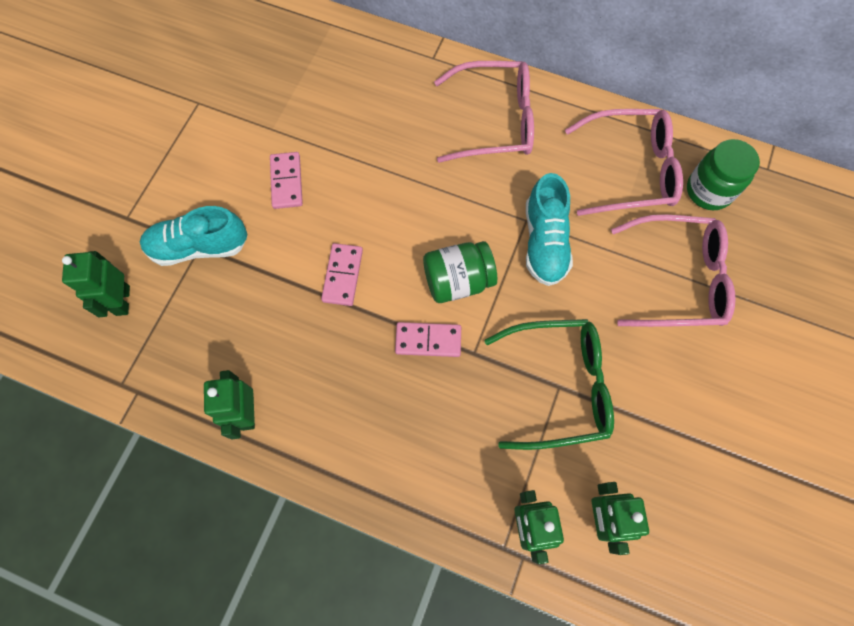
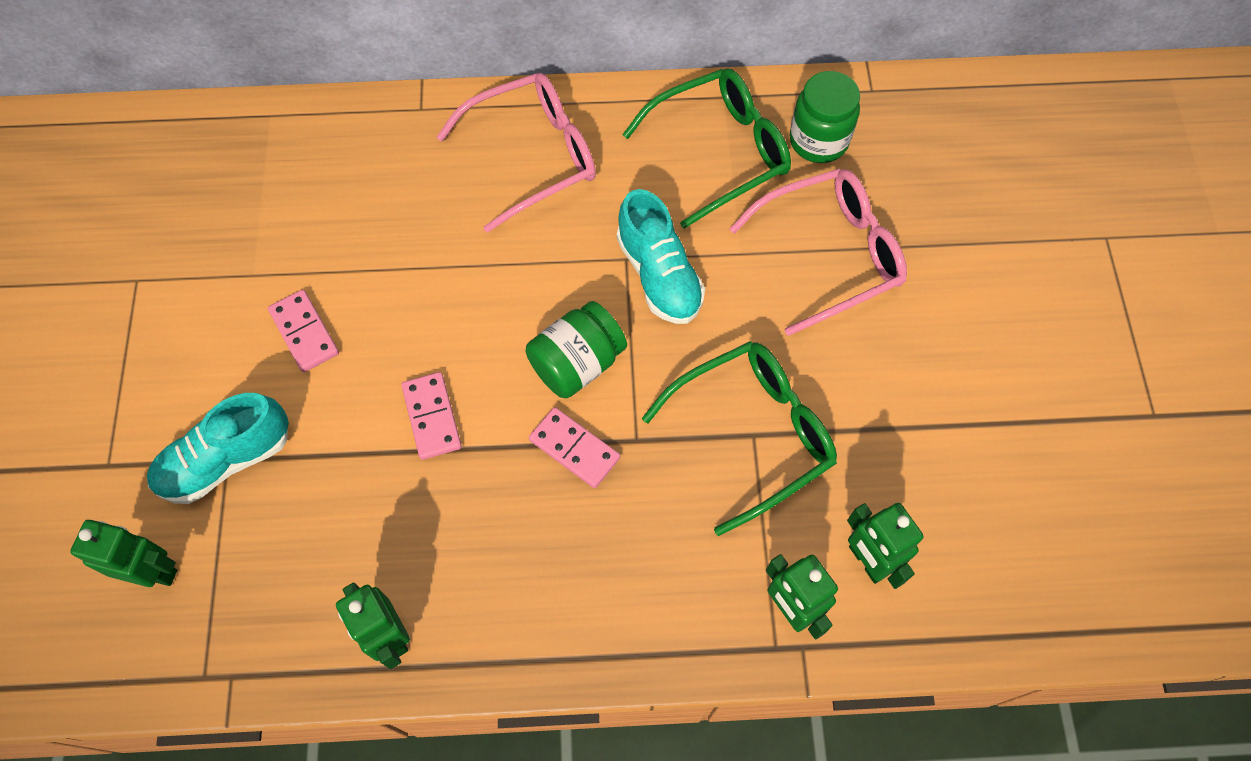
camera: 25 degrees left, 5 degrees down
(122, 300) = (154, 571): green robot -> green robot turned 135 degrees clockwise
(428, 340) = (574, 449): pink domino -> pink domino turned 60 degrees clockwise
(631, 170) = (720, 151): pink glasses -> green glasses

